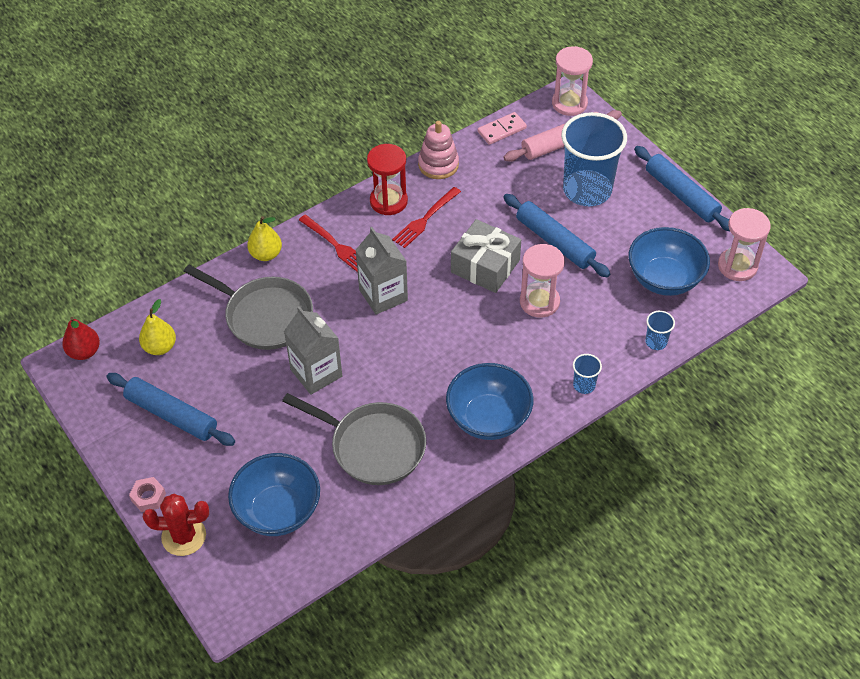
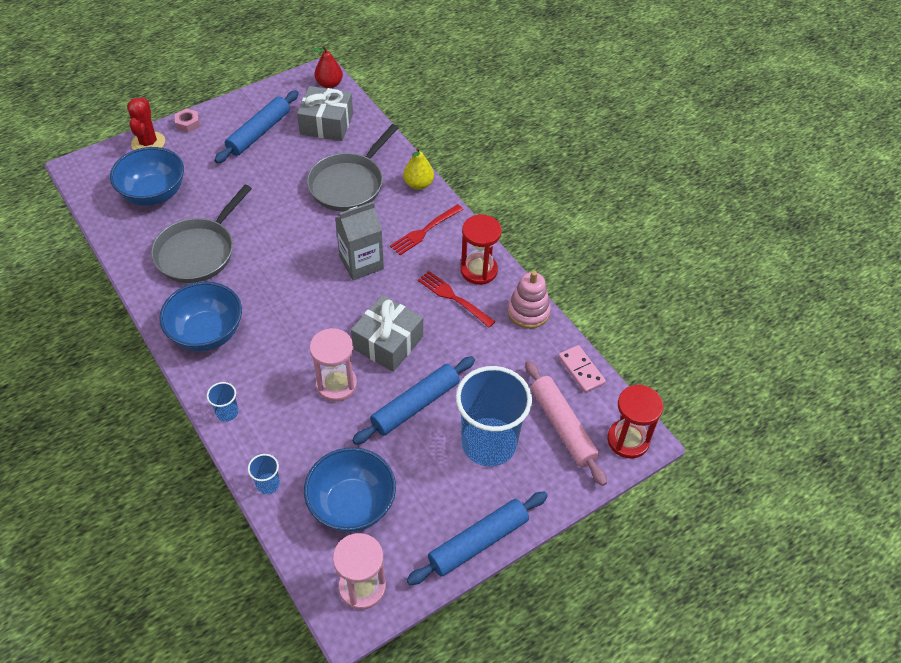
camera: 90 degrees right, 0 degrees up
(160, 347) = (326, 124): yellow pear -> grey gift
(316, 373) = (282, 216): grey carton -> none
(569, 103) = (628, 440): pink hourglass -> red hourglass

